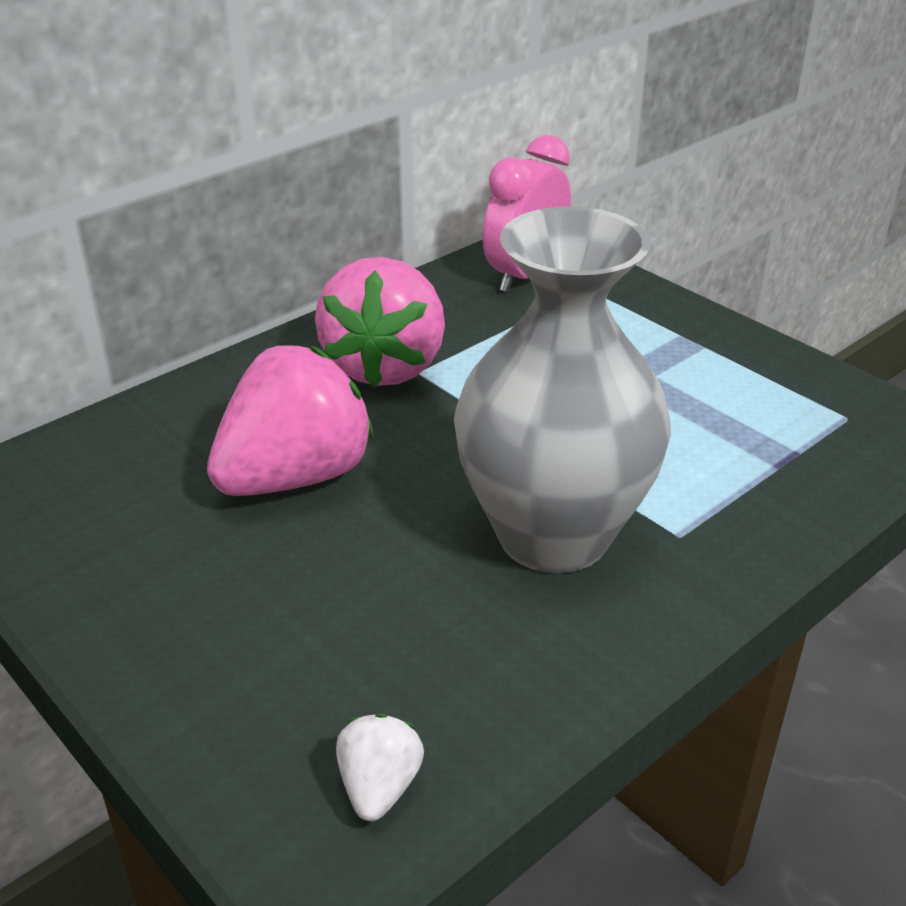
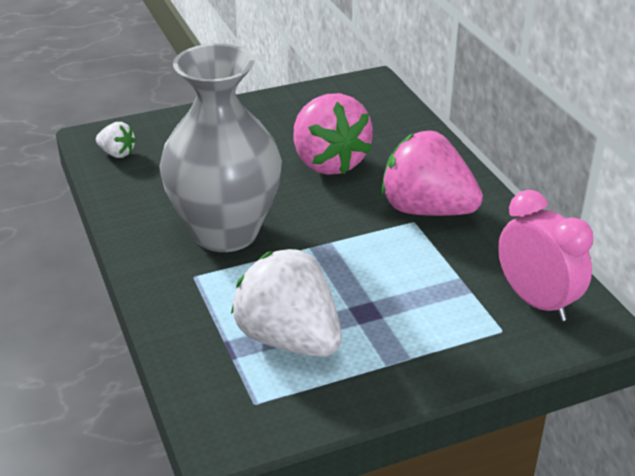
camera: 110 degrees right, 0 degrees up
(726, 418) = (289, 339): none -> white strawberry

